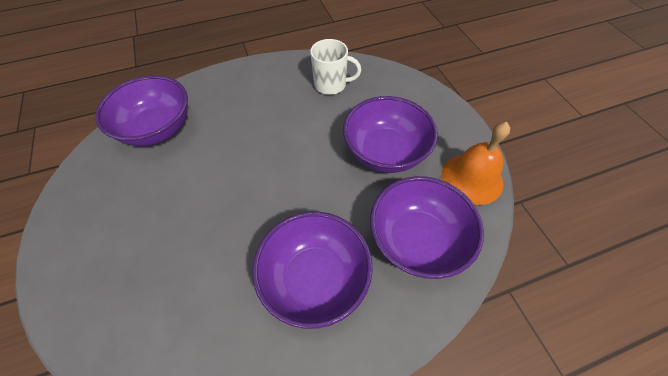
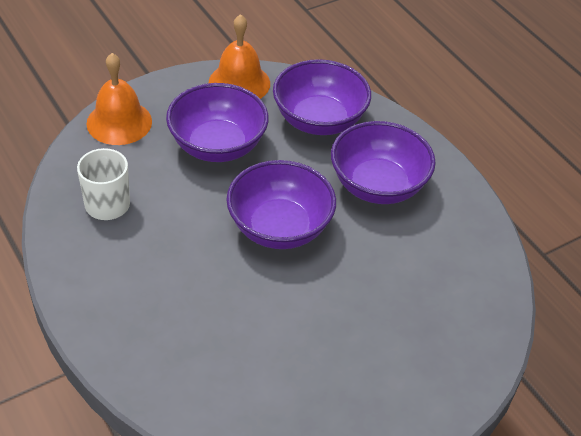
camera: 105 degrees left, 10 degrees down
(158, 129) = (219, 382): purple bowl -> purple bowl (279, 228)
(416, 94) = (119, 122): none -> orange bell

